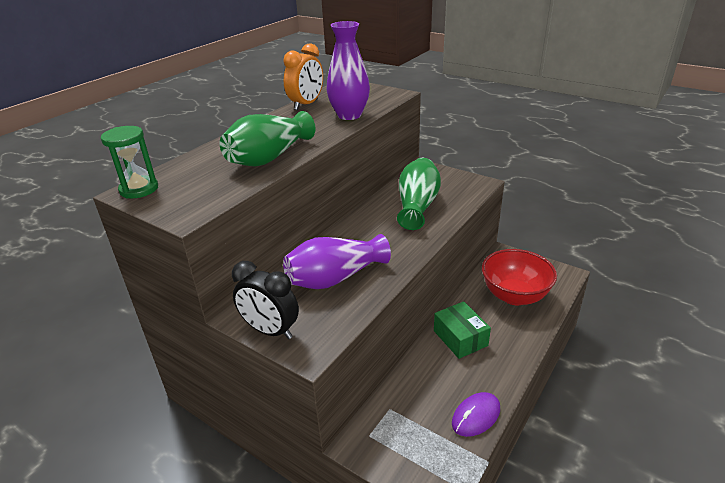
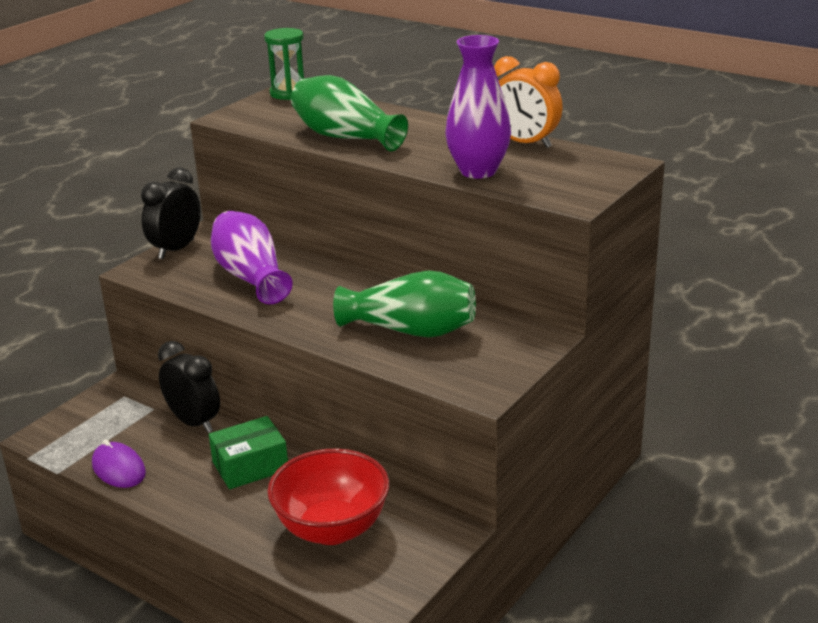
camera: 90 degrees right, 5 degrees down
(409, 377) = (194, 422): none -> black clock

